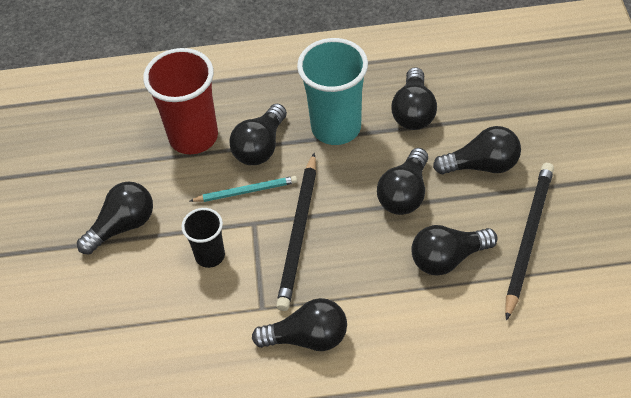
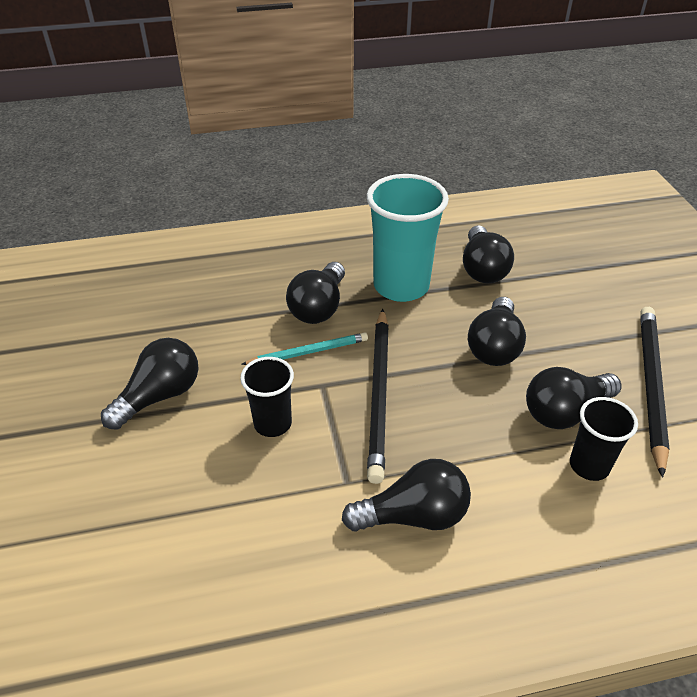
camera: 10 degrees left, 10 degrees down
(193, 137) = (240, 301): red cup -> none
(453, 306) = (589, 465): none -> black cup
(482, 165) = (572, 315): black light bulb -> none

